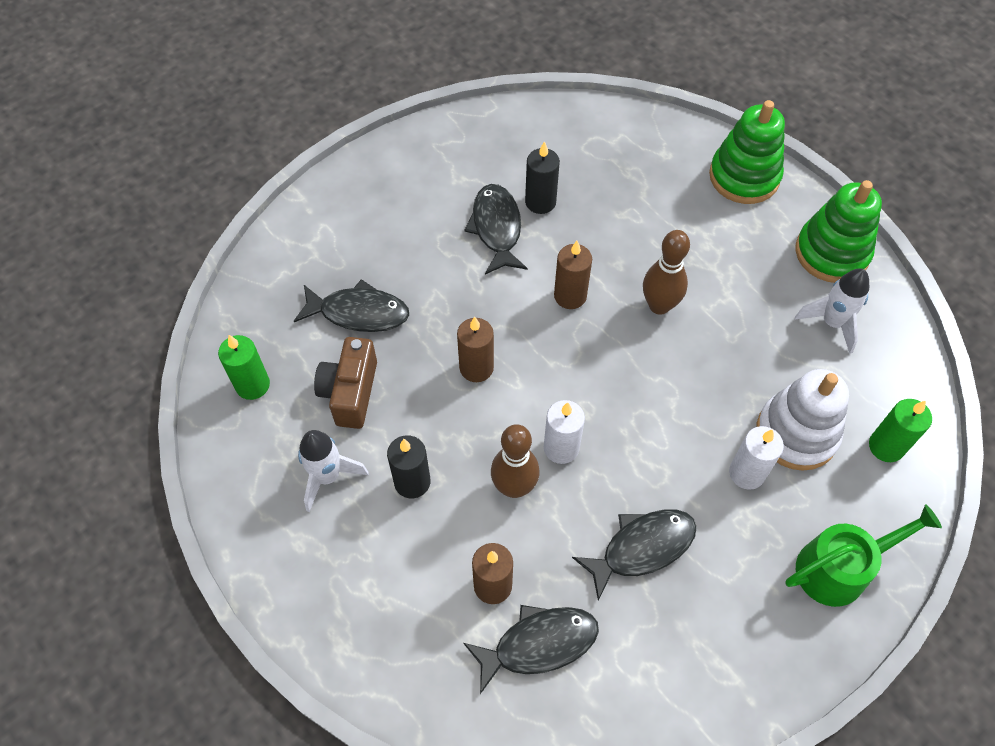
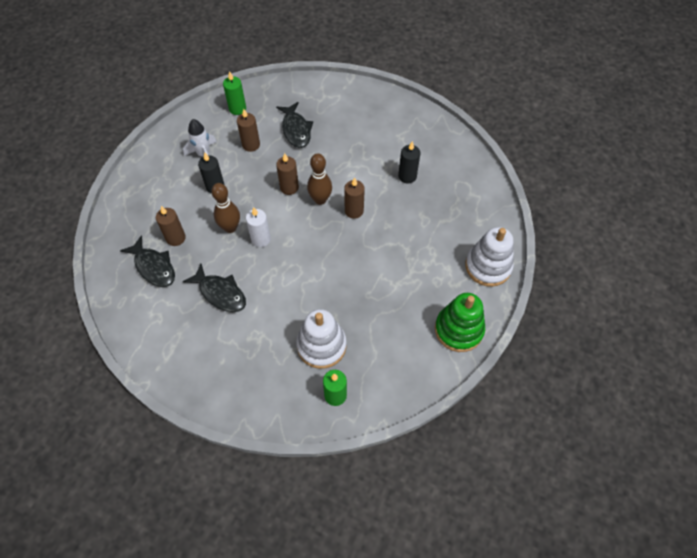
camera: 65 degrees right, 0 degrees up
(350, 392) = (251, 145): brown camera -> brown candle
(496, 228) = (378, 164): black fish -> none
(659, 305) = (370, 253): brown bowling pin -> brown bowling pin (320, 199)
(744, 176) = (488, 266): green stacking toy -> white stacking toy
(746, 473) = (285, 328): white candle -> none
(832, 323) = (406, 344): white rocket -> none
(839, 568) = (247, 390): green watering can -> none

